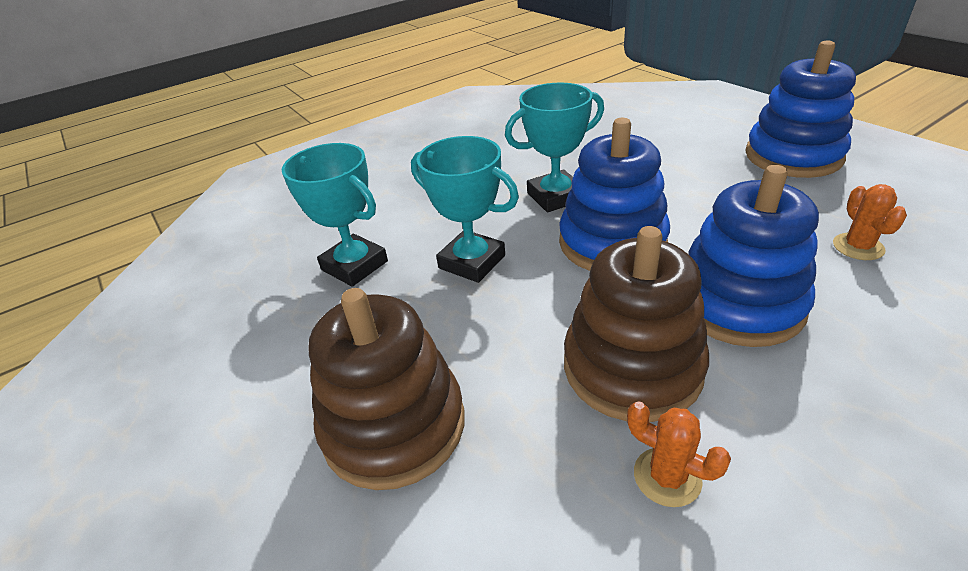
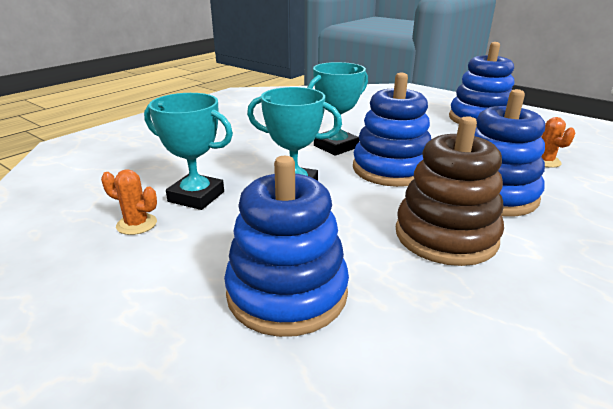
camera: 20 degrees left, 10 degrees down
(394, 425) = (287, 293): brown stacking toy -> blue stacking toy
(667, 477) = (505, 293): orange cactus -> orange cactus (136, 224)

